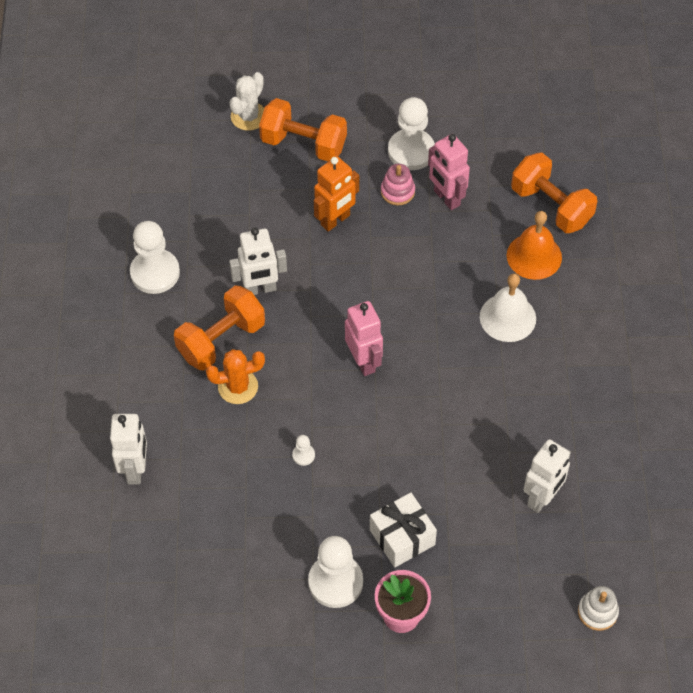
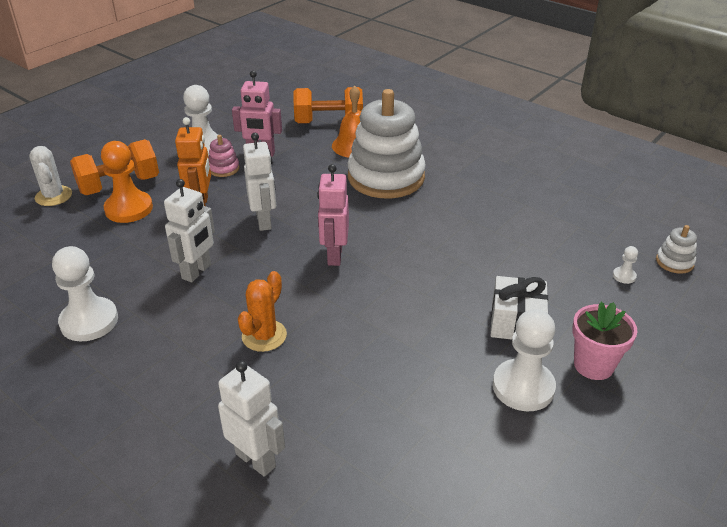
camera: 50 degrees left, 20 degrees down
(221, 340) = (208, 319): orange dumbbell -> none
(283, 179) = (129, 209): none -> orange pawn
(303, 455) = (377, 335): white pawn -> white pawn (624, 276)
(364, 361) = (334, 255): pink robot -> pink robot turned 105 degrees counterclockwise
(507, 317) = (386, 177): white bell -> white stacking toy
(542, 498) = (550, 237): white robot -> white robot (264, 221)

